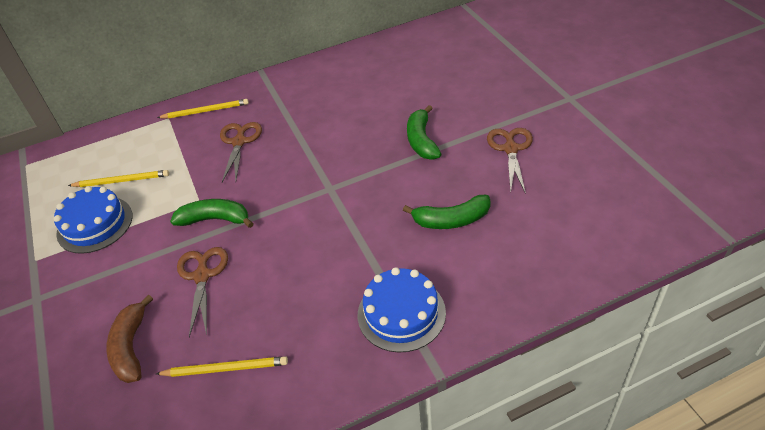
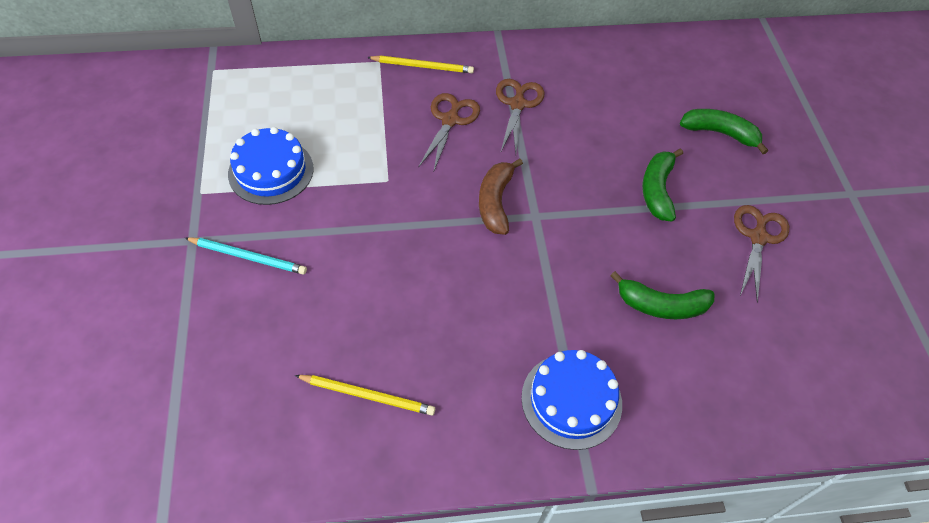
camera: 10 degrees right, 10 degrees up
(90, 295) = (248, 257): none -> turquoise pencil
(122, 181) = (311, 126): yellow pencil -> none
(131, 347) = (276, 334): brown banana -> brown banana (495, 202)
(202, 276) = (370, 276): brown scissors -> brown scissors (517, 104)
(215, 219) = (400, 210): green banana -> green banana (720, 133)

